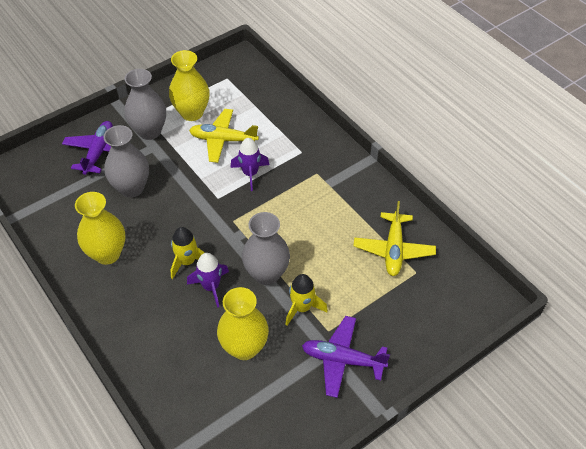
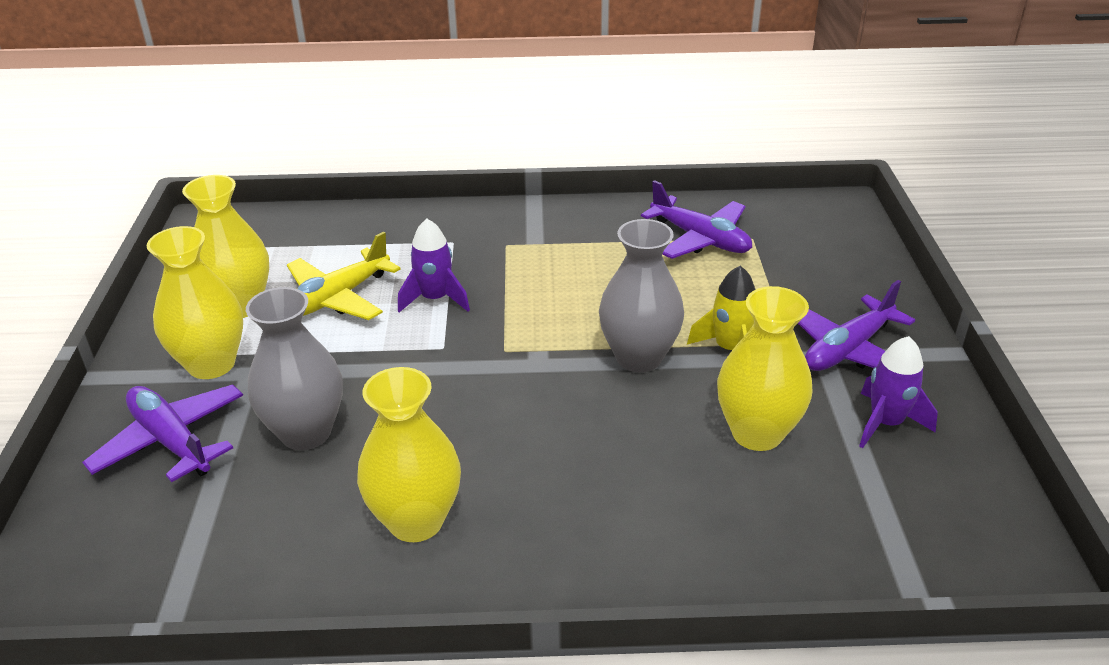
camera: 55 degrees left, 15 degrees down
(149, 131) = (211, 364): grey vase -> yellow vase
(187, 262) = (534, 429): yellow rocket -> none
(211, 287) = (610, 423): purple rocket -> purple rocket (885, 423)
(393, 249) = (700, 239): yellow plane -> purple plane

